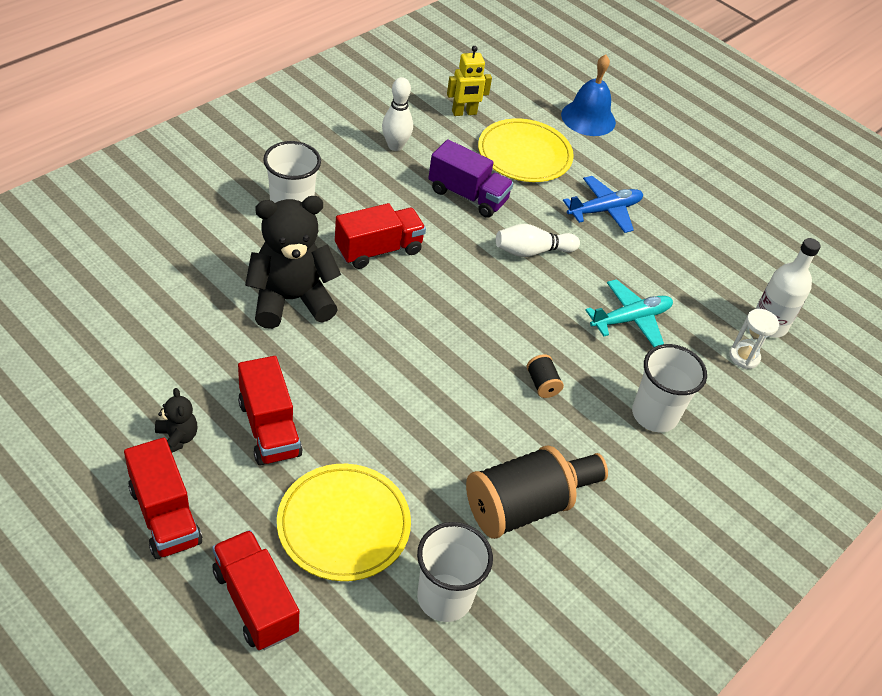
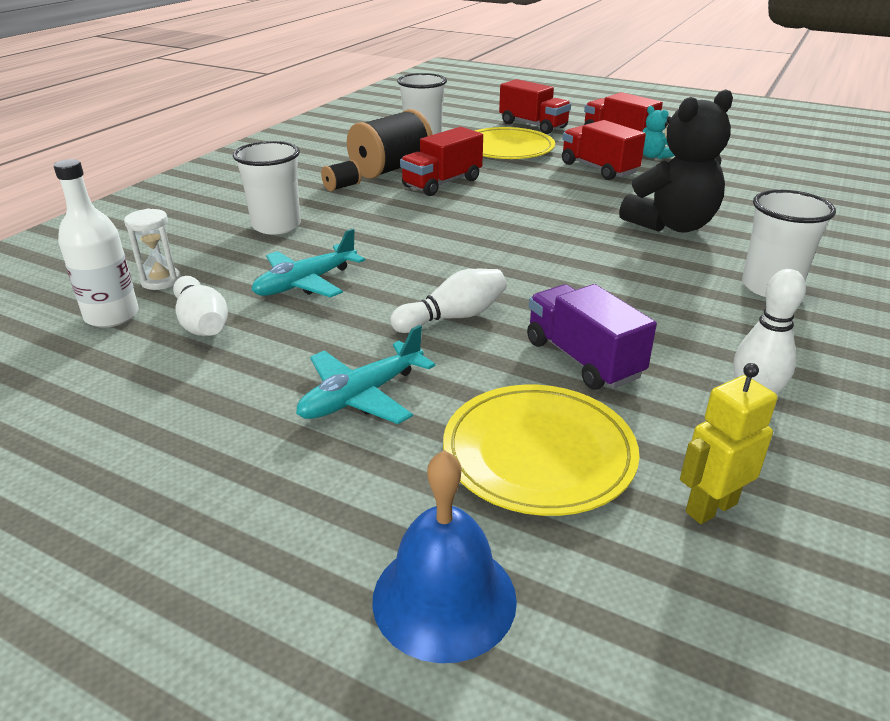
camera: 170 degrees right, 15 degrees down
(177, 438) = (653, 156): black teddy bear -> turquoise teddy bear
(378, 250) = (635, 276): red truck -> red truck (442, 183)
(467, 195) = (583, 359): purple truck -> purple truck turned 45 degrees clockwise
(542, 384) = (394, 223): black spool -> none
(604, 210) = (361, 396): blue plane -> turquoise plane
(703, 297) = (202, 323): none -> white bowling pin

